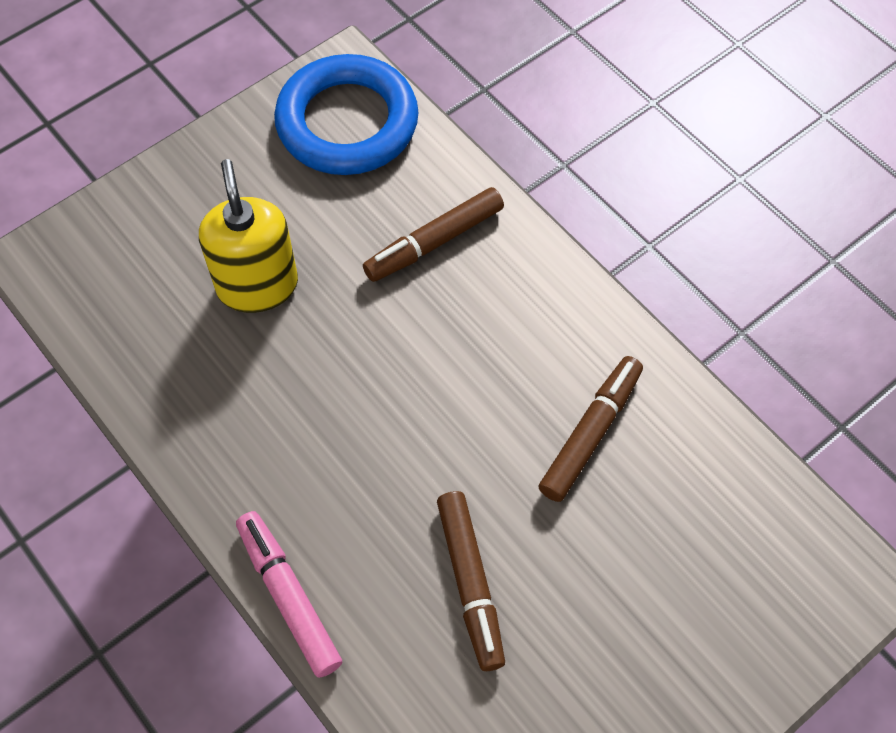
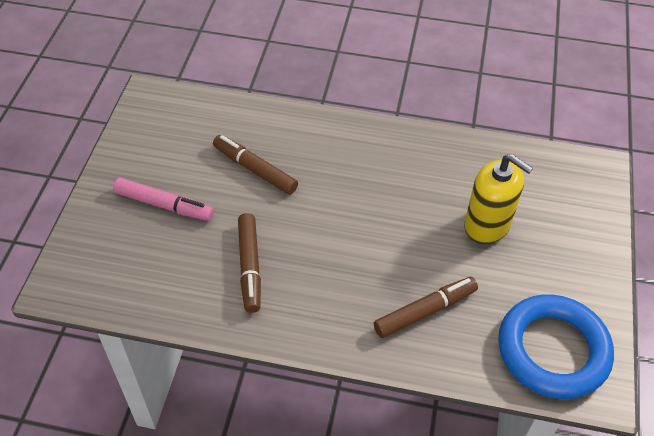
camera: 140 degrees right, 10 degrees down
(289, 596) = (328, 120): pink marker -> pink marker (164, 205)
(434, 242) = (425, 311): brown marker -> brown marker turned 45 degrees clockwise

